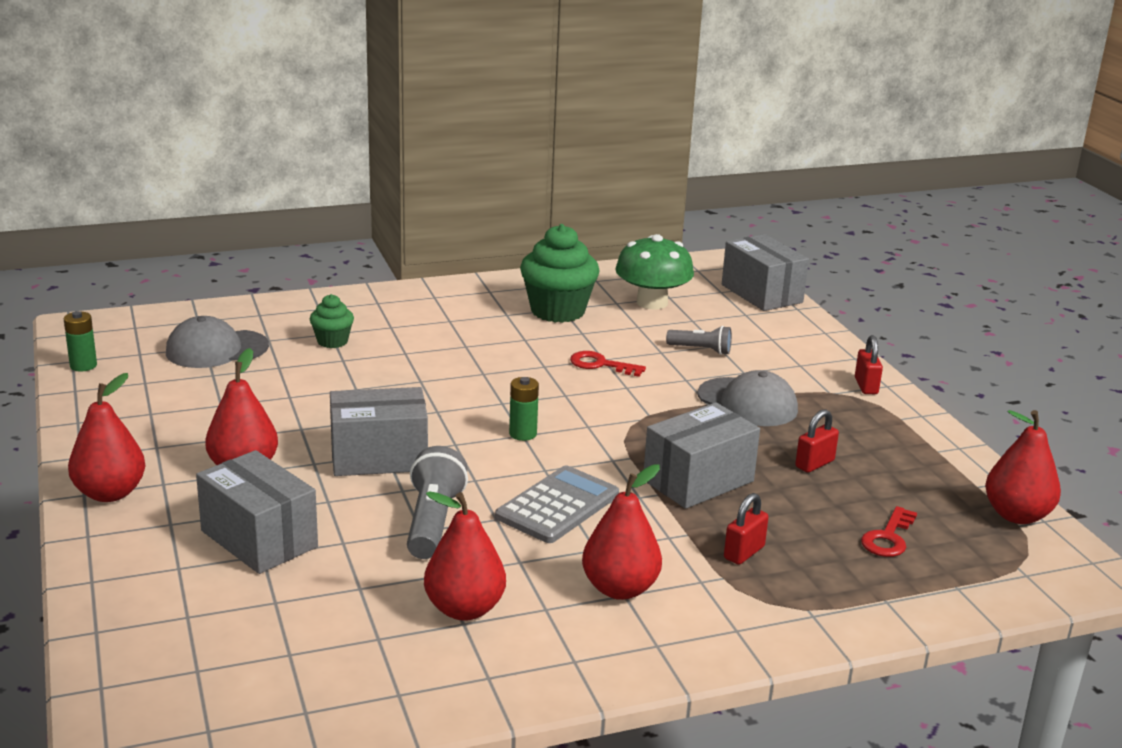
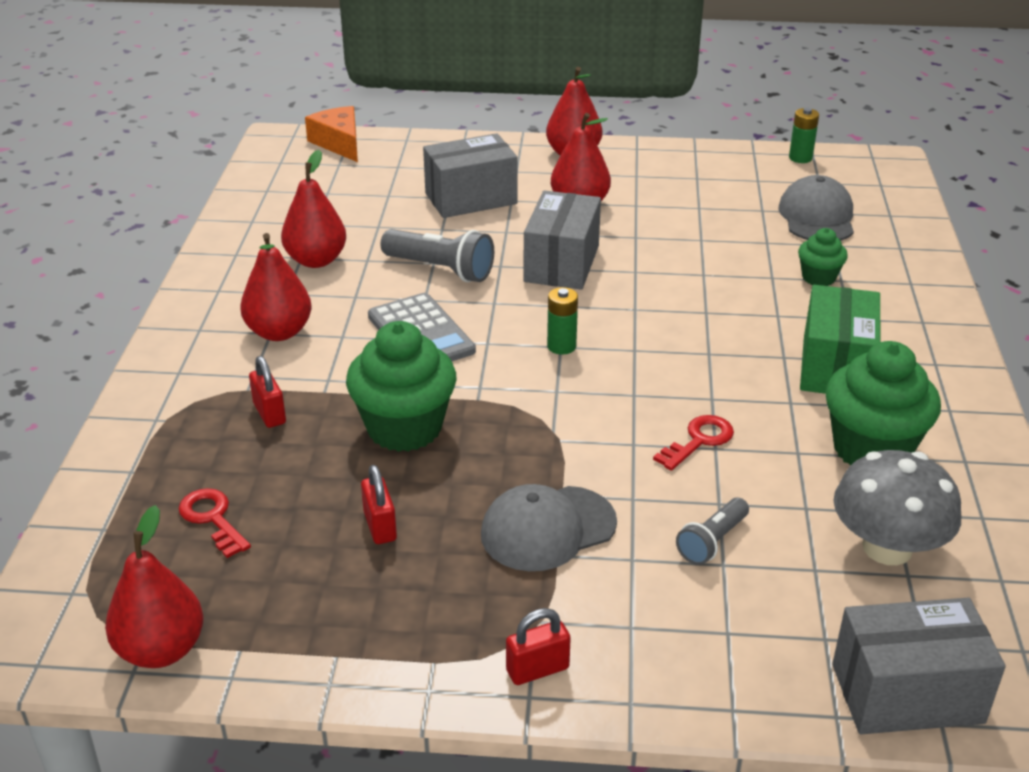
camera: 115 degrees right, 10 degrees up
(124, 691) = (339, 143): none -> orange cheese
(465, 327) = (835, 367): none -> green box
(652, 303) = (887, 548): green mushroom -> grey mushroom
(698, 481) = (404, 428): grey box -> green cupcake
(866, 386) = (537, 670): red padlock -> red padlock turned 45 degrees counterclockwise

